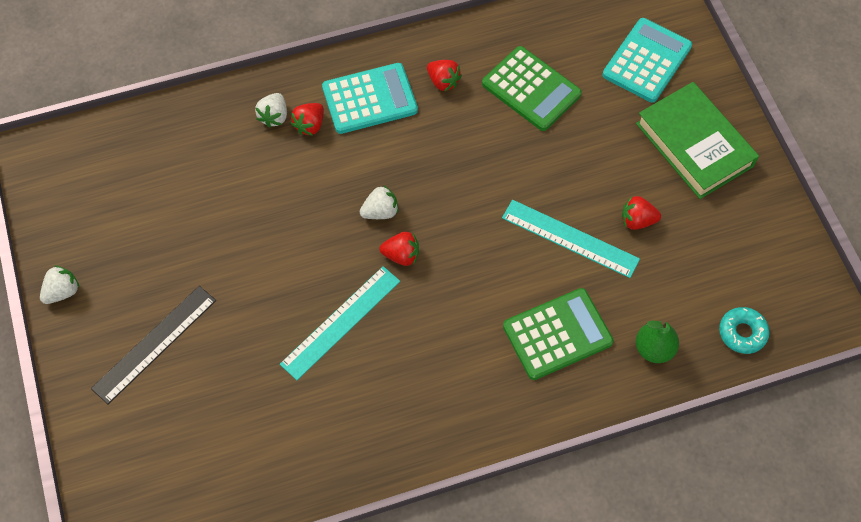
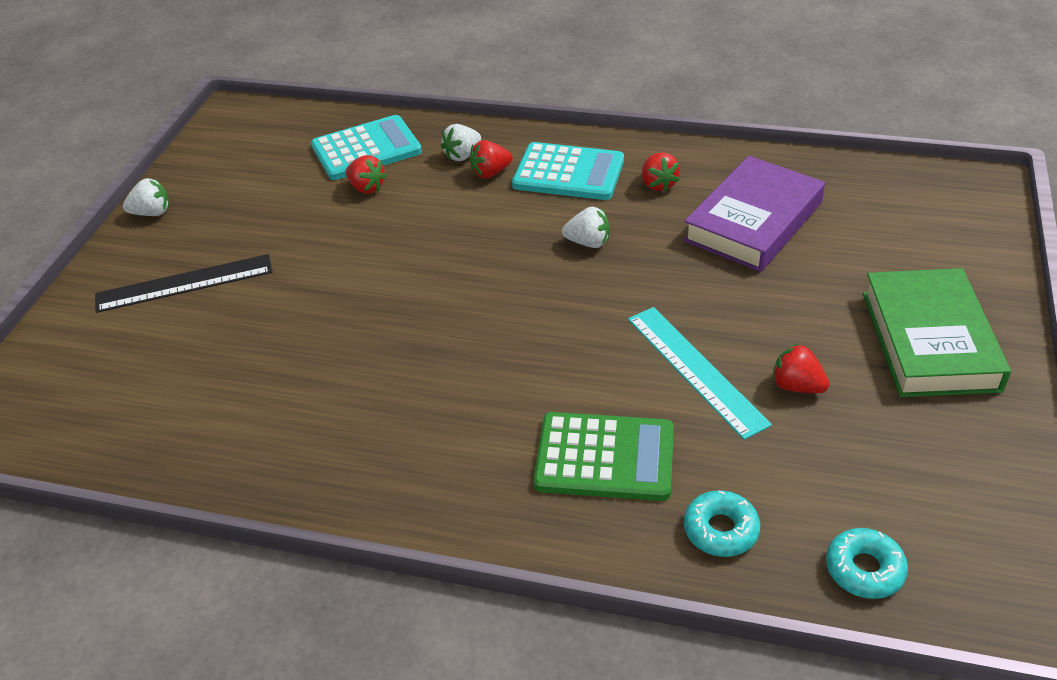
camera: 35 degrees right, 20 degrees down
(341, 322) = (372, 340): turquoise ruler -> none
(380, 212) = (499, 264): white strawberry -> white strawberry (588, 242)
(401, 255) = (488, 309): red strawberry -> red strawberry (366, 188)
(531, 89) = (753, 222): green calculator -> purple book
(647, 61) = (919, 243): turquoise calculator -> turquoise calculator (366, 149)
(654, 349) = (721, 530): green pear -> turquoise donut

